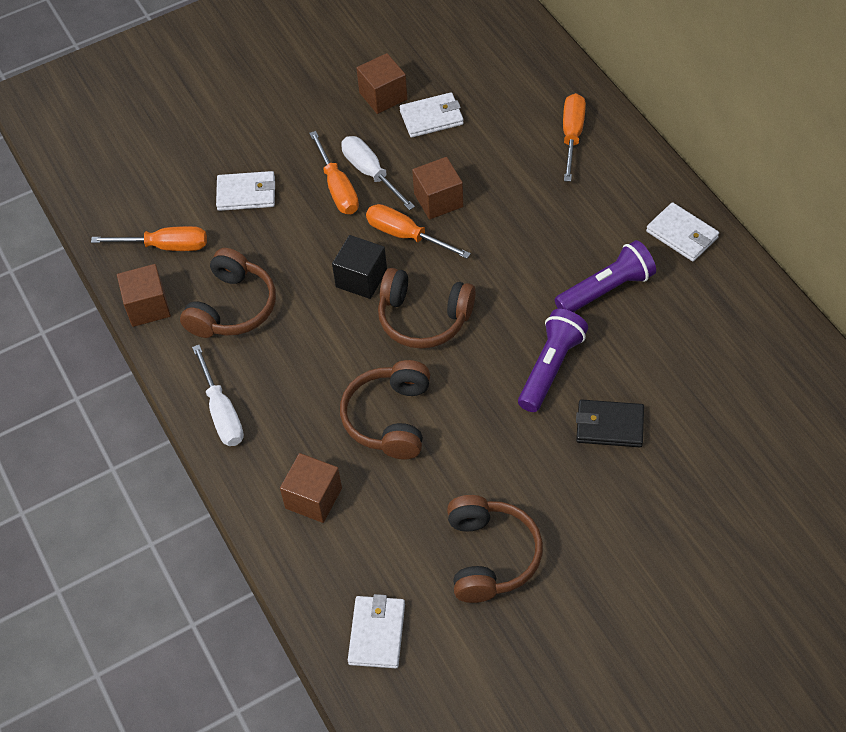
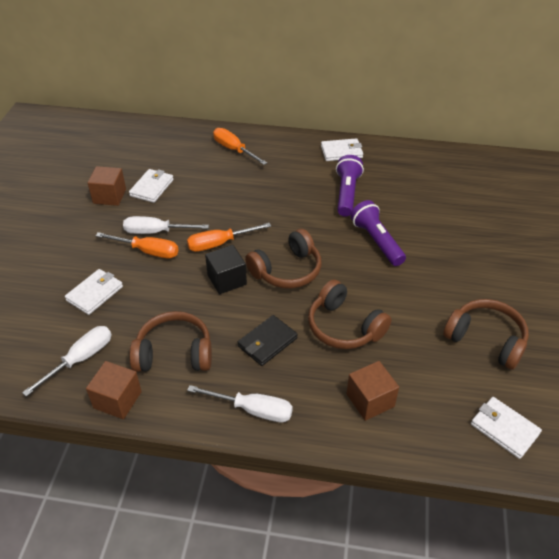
camera: 55 degrees left, 10 degrees down
(166, 246) = (80, 359): orange screwdriver -> white screwdriver
(232, 307) = (174, 353): brown headphones -> brown headphones turned 60 degrees counterclockwise
(438, 200) = (212, 217): brown cube -> none
(609, 426) = (437, 242): black wallet -> black wallet (267, 342)

